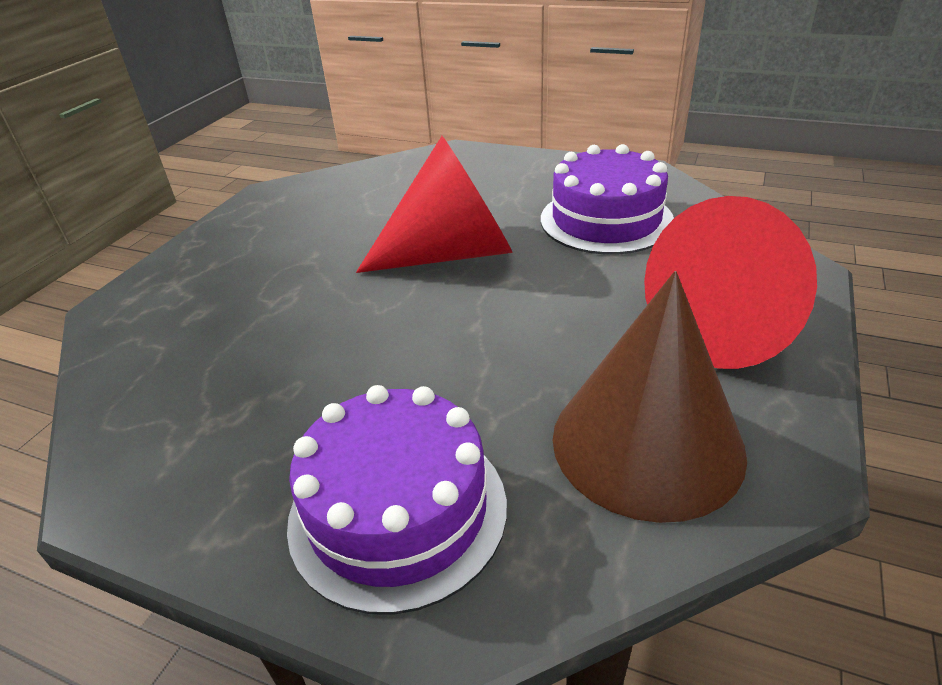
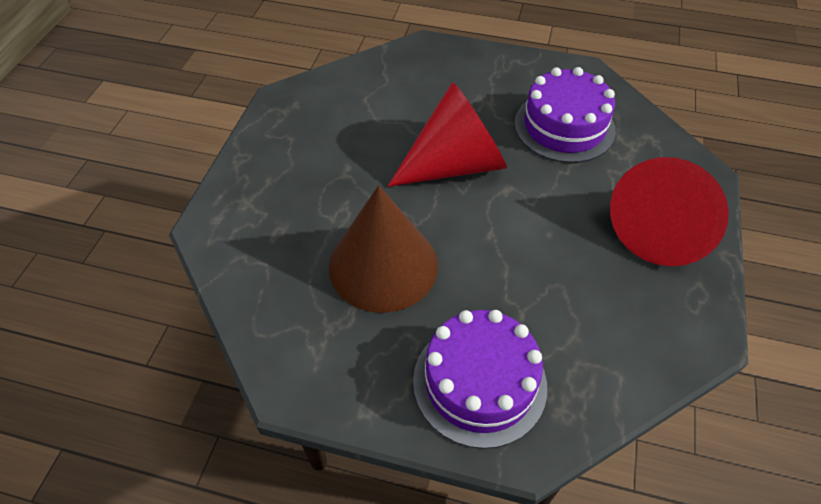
camera: 10 degrees left, 15 degrees up
(647, 443) = (620, 324): brown cone -> brown cone (383, 265)

